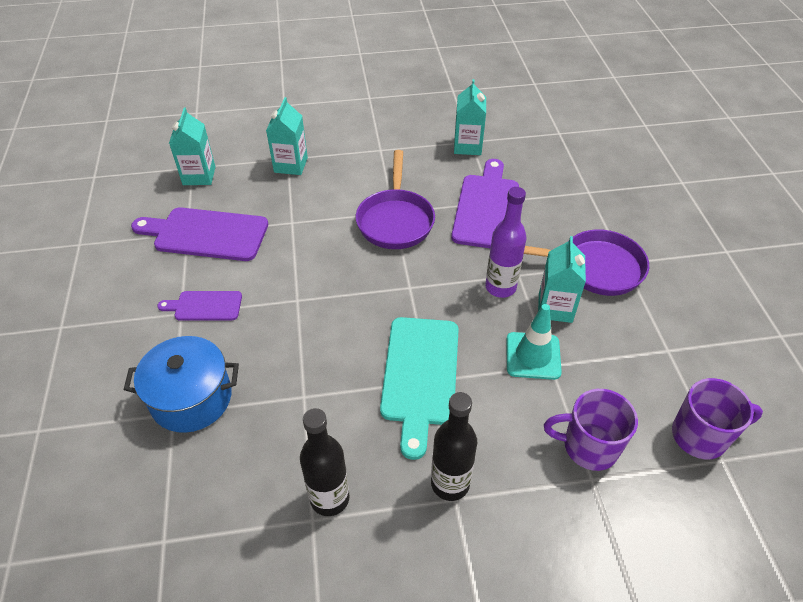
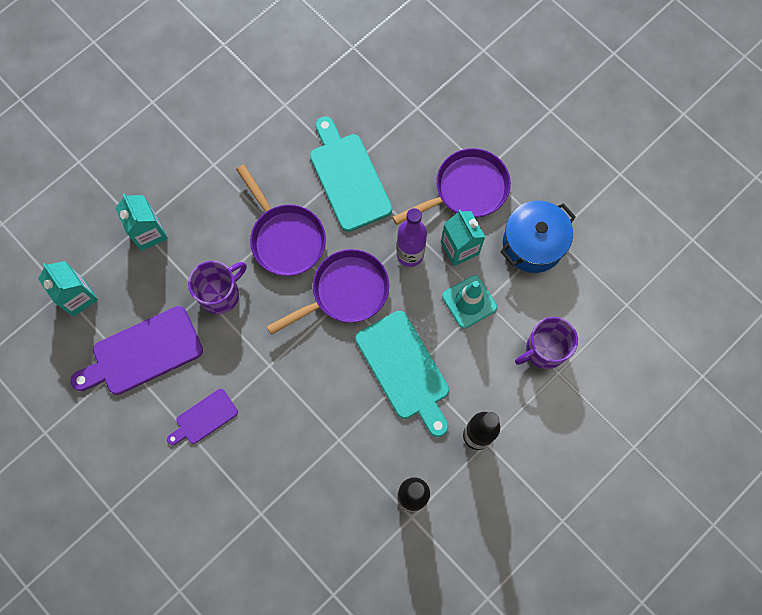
camera: 35 degrees left, 25 degrees up
(191, 398) = (263, 495): blue pot -> blue pot (533, 244)
(414, 283) = (345, 292): none -> purple pan
(467, 146) = (286, 113): turquoise carton -> none
(486, 208) = (348, 178): purple cutting board -> turquoise cutting board
(700, 436) = (606, 295): purple mug -> purple mug (221, 294)

